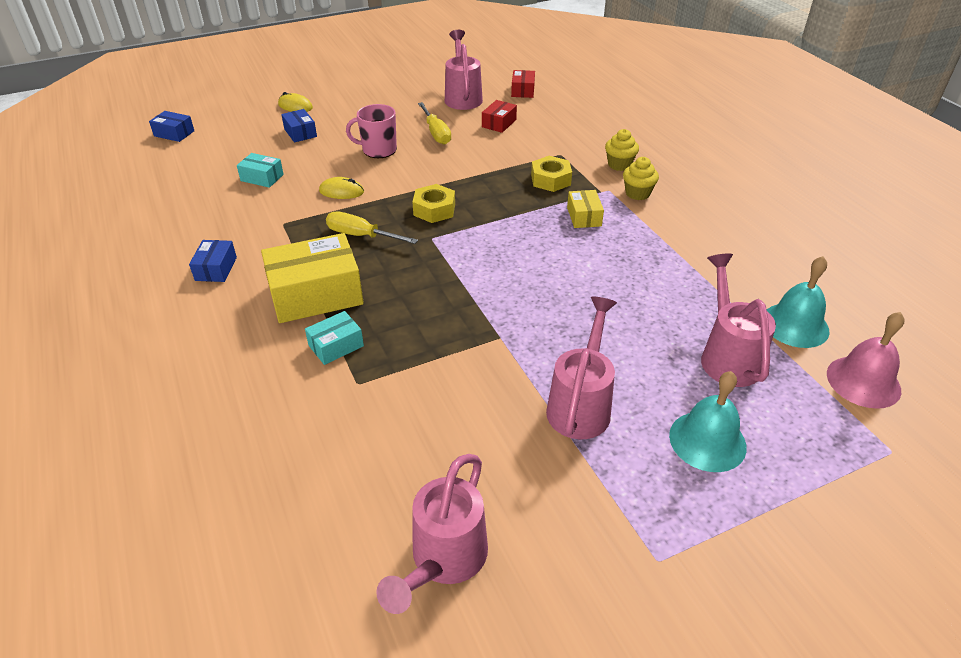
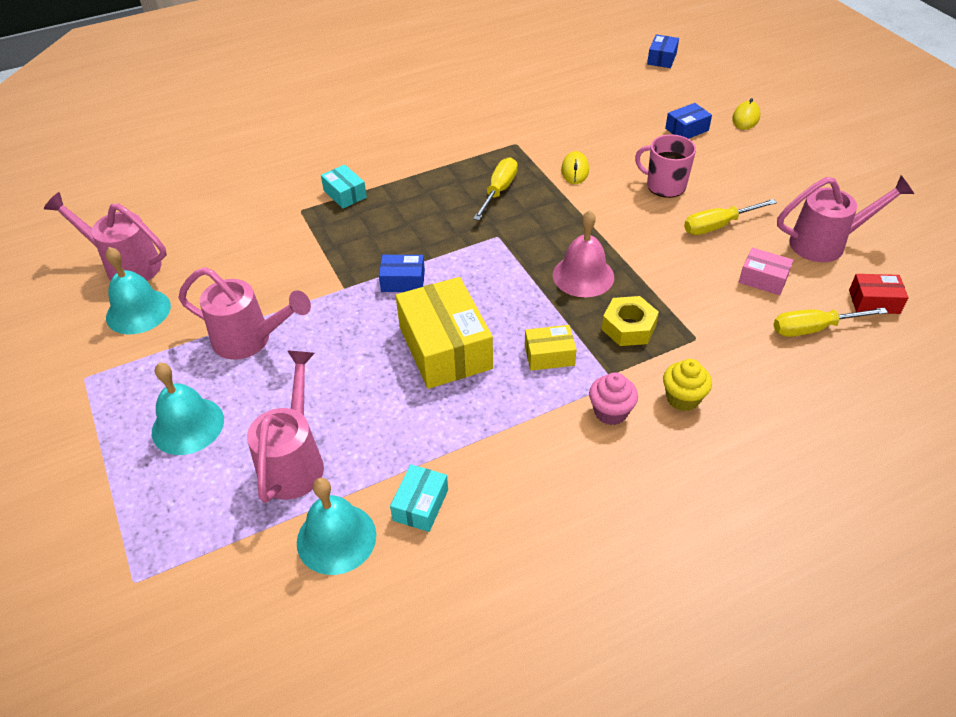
camera: 90 degrees right, 5 degrees up
(216, 269) = (447, 120): blue box -> blue box (403, 281)
(262, 178) = (591, 120): turquoise box -> turquoise box (420, 505)
(316, 294) = (411, 175): yellow box -> yellow box (445, 348)
(378, 150) = (665, 185): pink mug -> pink mug turned 60 degrees counterclockwise
(434, 209) = (549, 235): yellow nut -> none
(499, 123) = (763, 279): red box -> pink box
(537, 524) = (138, 311): none -> turquoise bell
(549, 113) = (813, 329): none -> yellow screwdriver
(637, 193) = (610, 412): yellow cupcake -> pink cupcake
(727, 356) = (294, 460): pink watering can -> pink watering can turned 75 degrees counterclockwise
(863, 381) = (234, 586): pink bell -> pink bell (583, 275)

